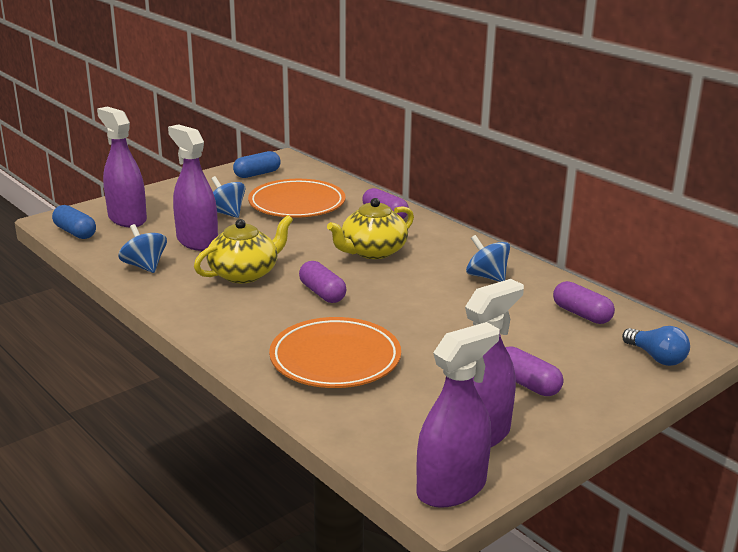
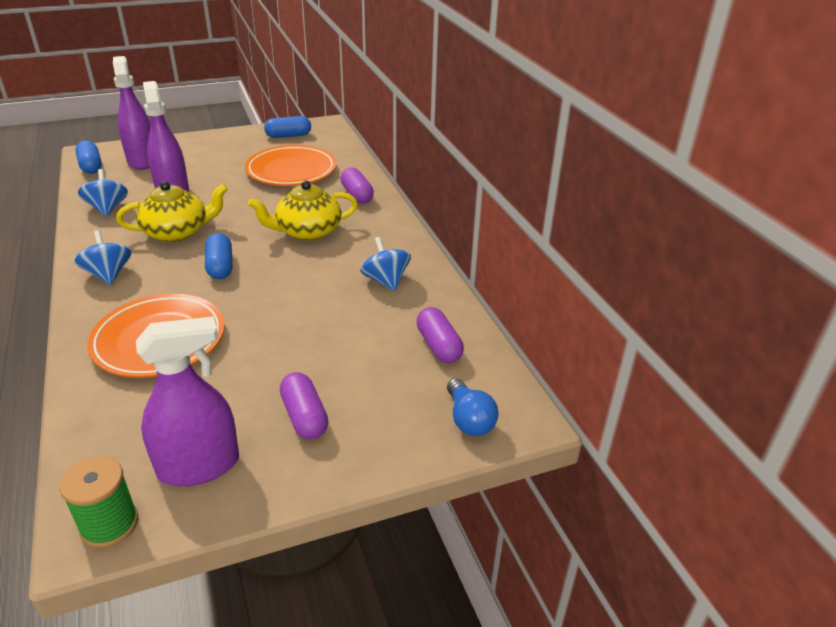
camera: 20 degrees right, 10 degrees up
(226, 213) = (224, 169): blue spinning top -> blue spinning top (108, 275)
(322, 293) = (220, 266): purple capsule -> blue capsule
(451, 488) = (109, 524): purple spray bottle -> green spool

